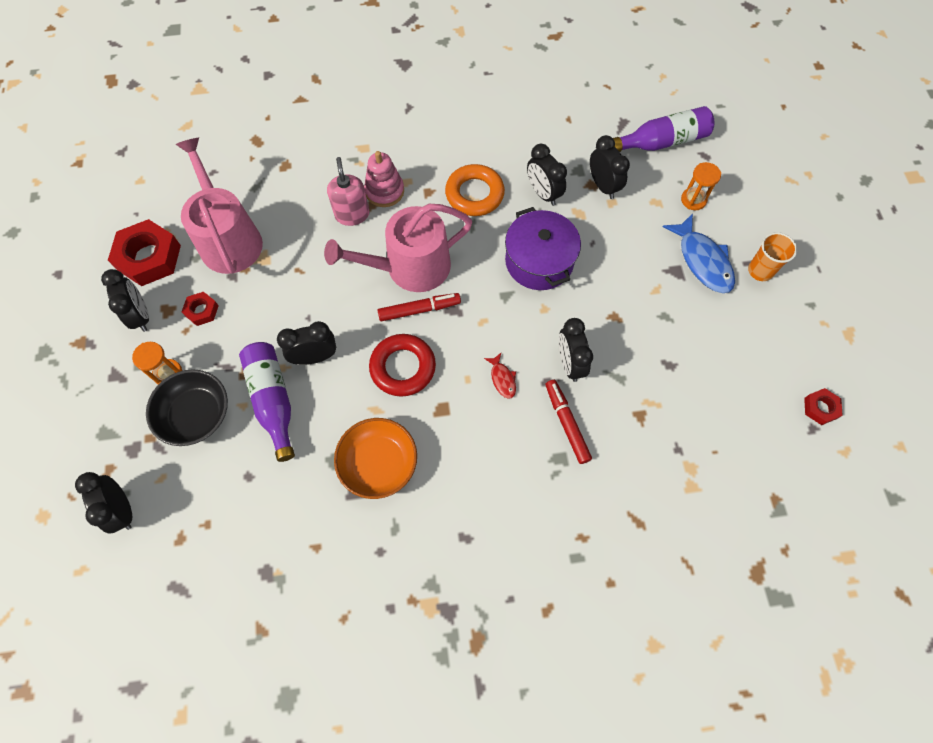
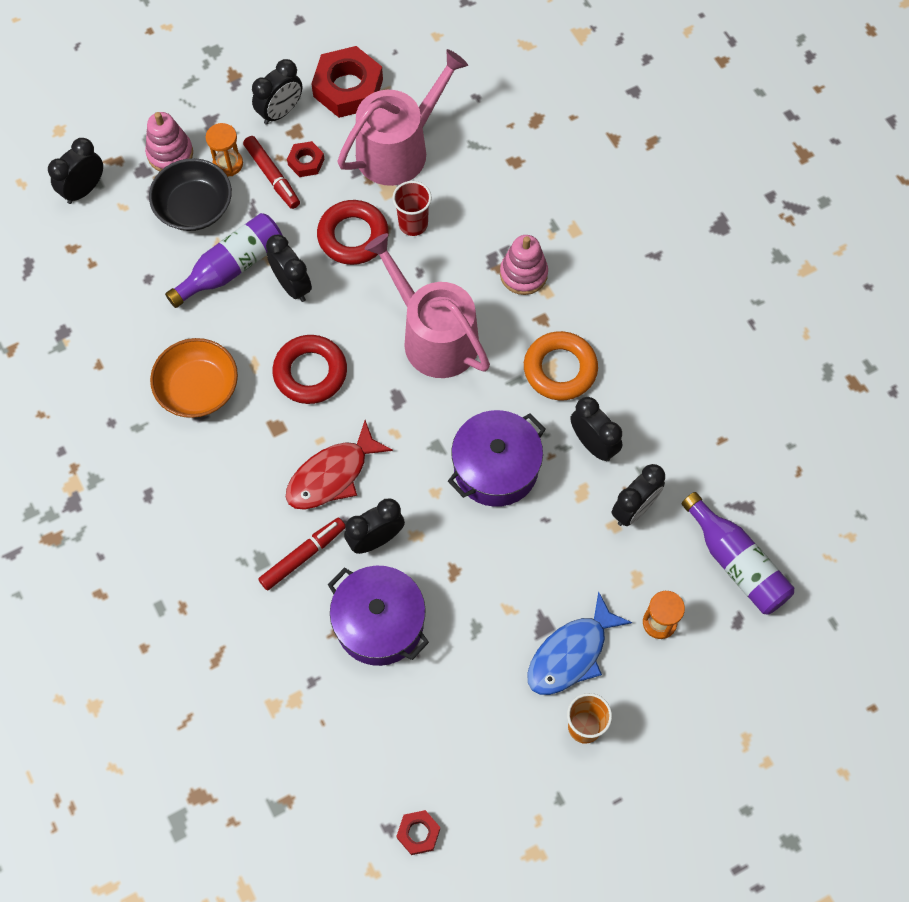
camera: 70 degrees right, 0 degrees up
(129, 419) = (170, 153): none -> pink stacking toy
(292, 297) = (353, 236): none -> red ring
(303, 250) = (413, 224): none -> red cup
(352, 214) = (478, 253): pink soap dispenser -> none
(419, 310) = (385, 364): red marker -> red marker (272, 176)
(502, 379) = (332, 475): red fish -> red fish, size x2.03
(543, 193) = (593, 444): black clock -> black clock turned 105 degrees clockwise
(642, 383) = (379, 623): none -> purple pot

